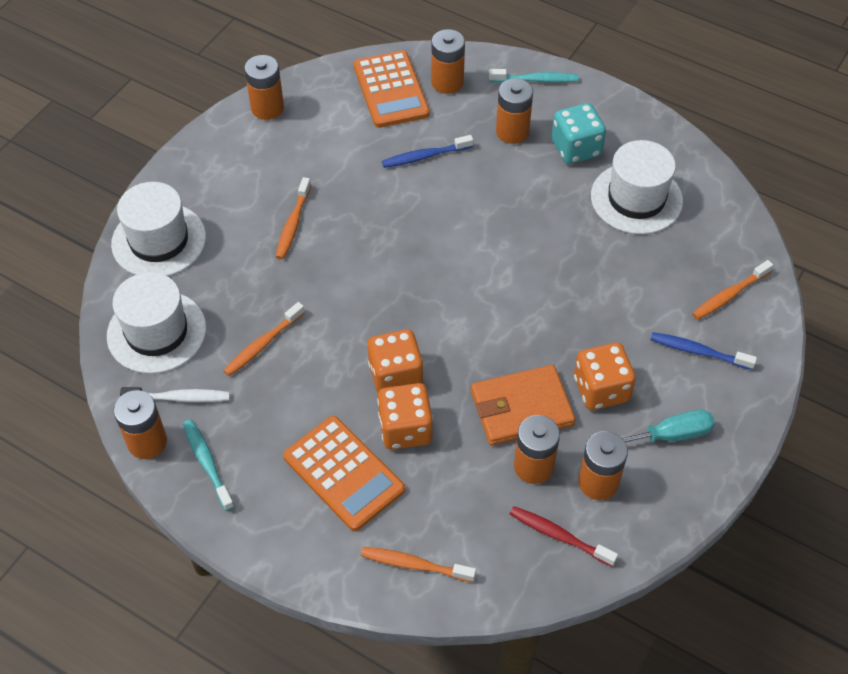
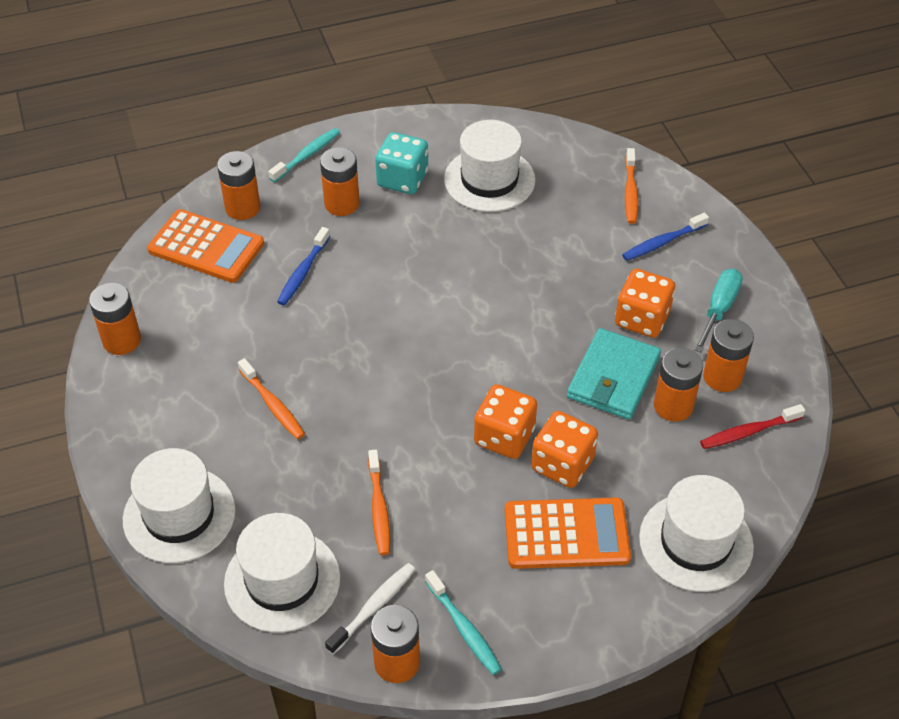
camera: 50 degrees left, 5 degrees down
(207, 463) = (464, 628): turquoise toothbrush -> turquoise toothbrush turned 135 degrees counterclockwise
(414, 565) = (696, 542): orange toothbrush -> white hat
(521, 408) = (613, 377): orange wallet -> turquoise wallet

